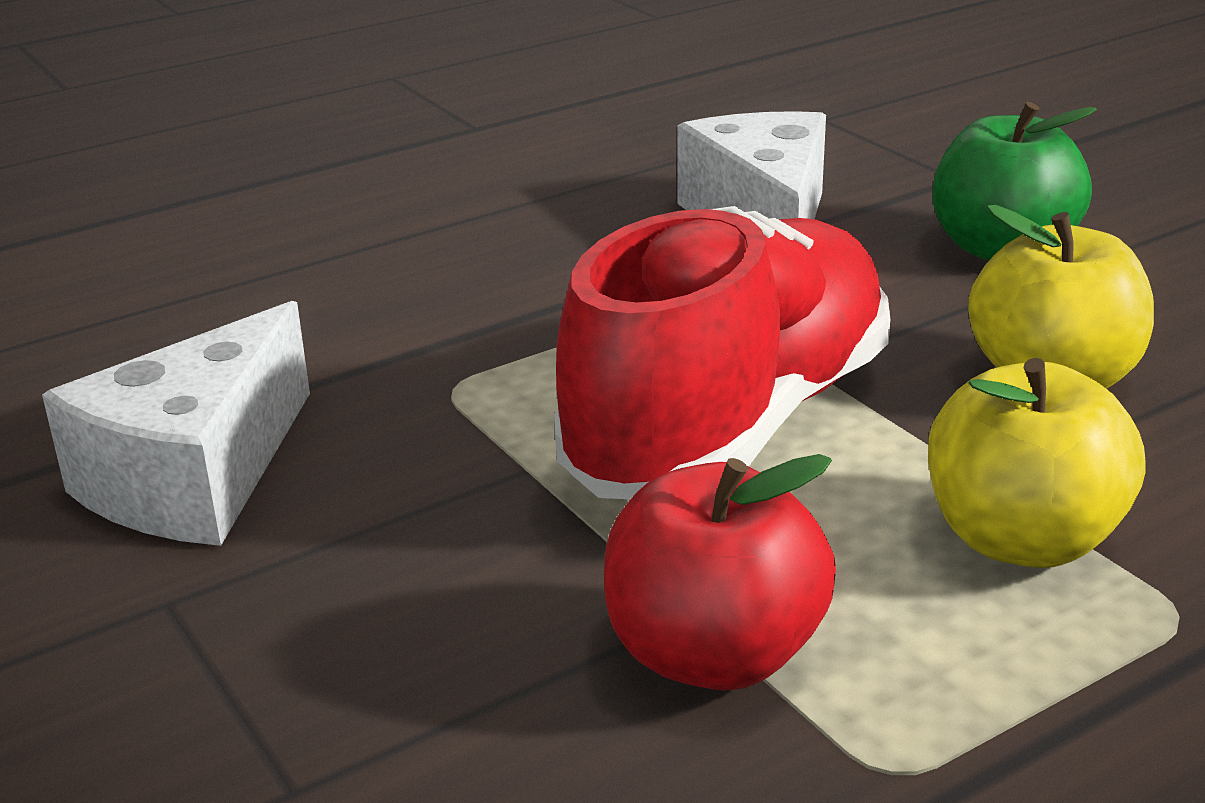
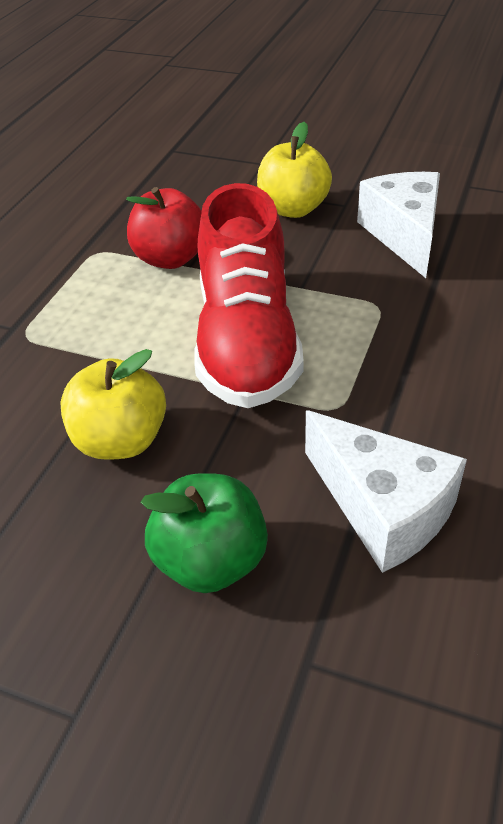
camera: 145 degrees right, 15 degrees up
(1022, 539) = (94, 341): yellow apple -> yellow apple (293, 209)

